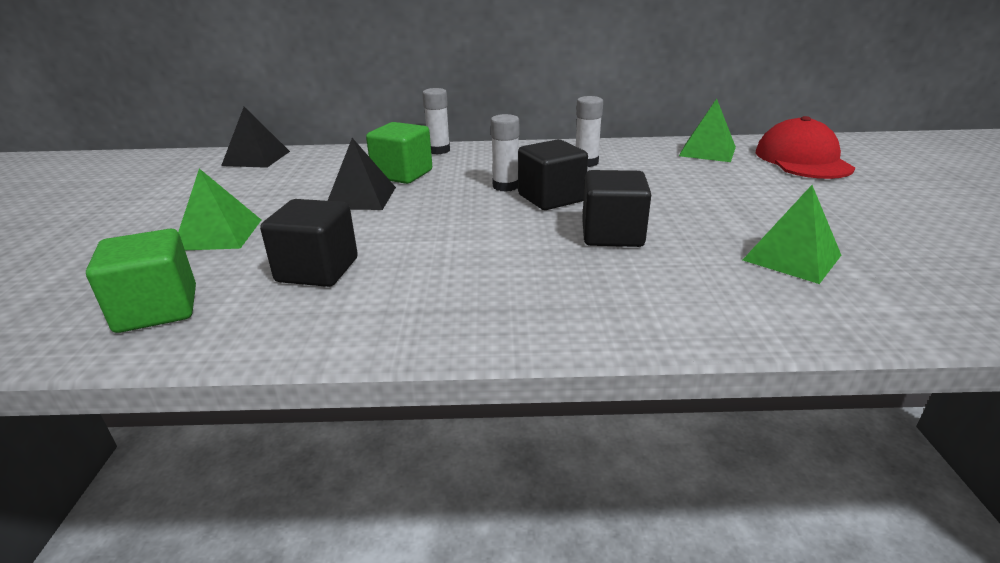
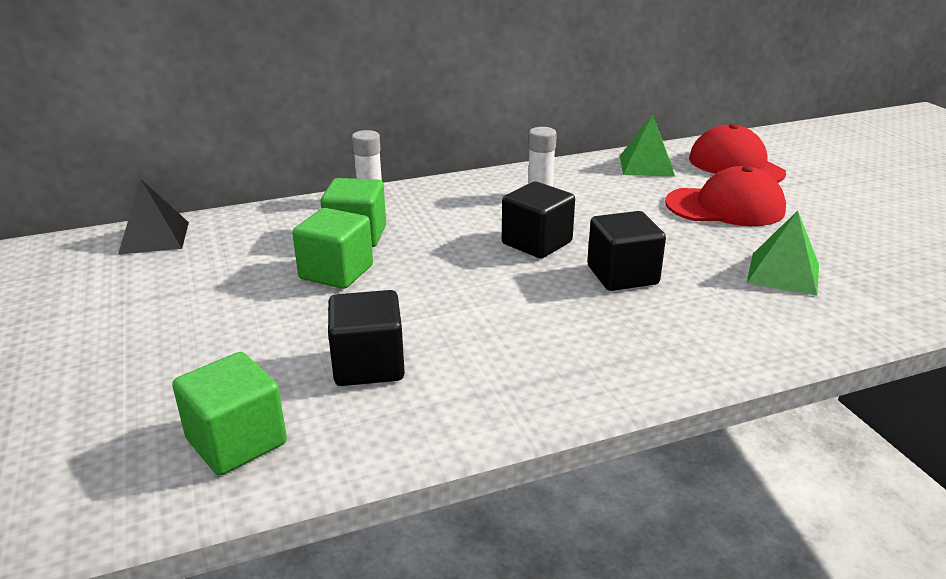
camera: 20 degrees left, 0 degrees up
(219, 234) = (214, 344): green pyramid -> none
(361, 197) = (336, 272): black pyramid -> green cube
(505, 186) = (480, 235): white glue stick -> none
(766, 192) = (725, 207): none -> red cap

